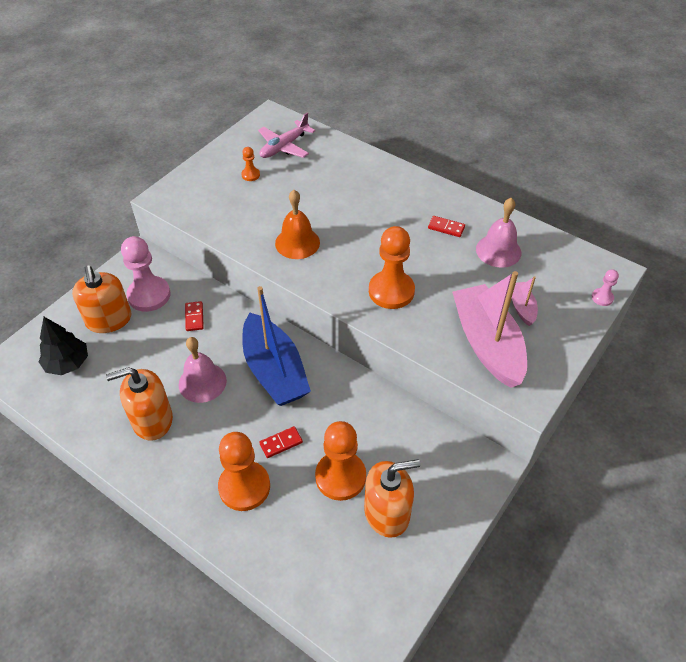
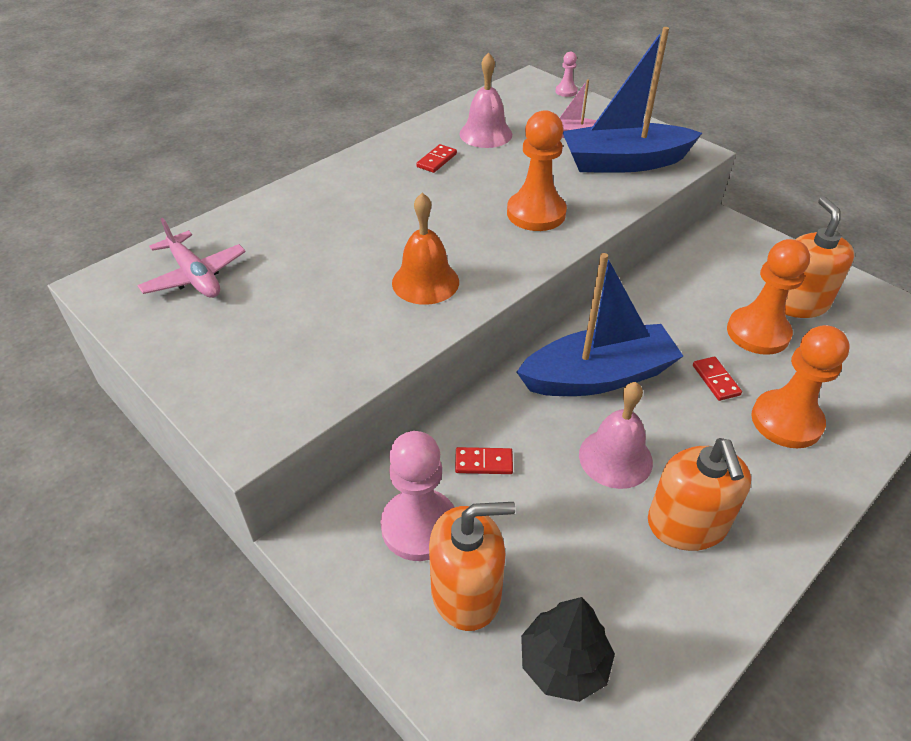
camera: 80 degrees left, 5 degrees down
(250, 175) = (246, 319): orange pawn -> none
(487, 344) = (623, 162): pink boat -> blue boat

